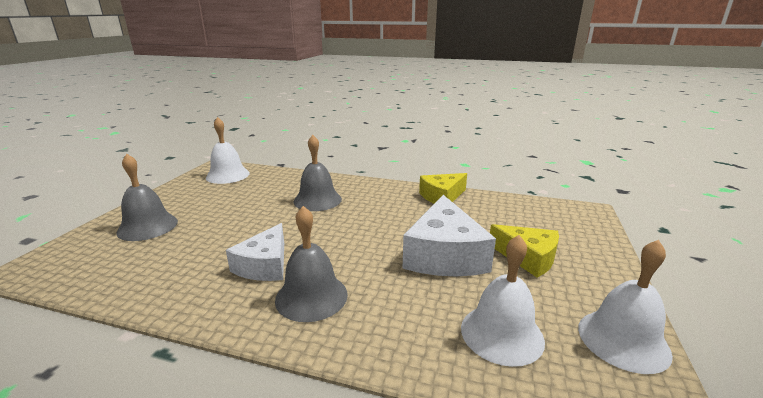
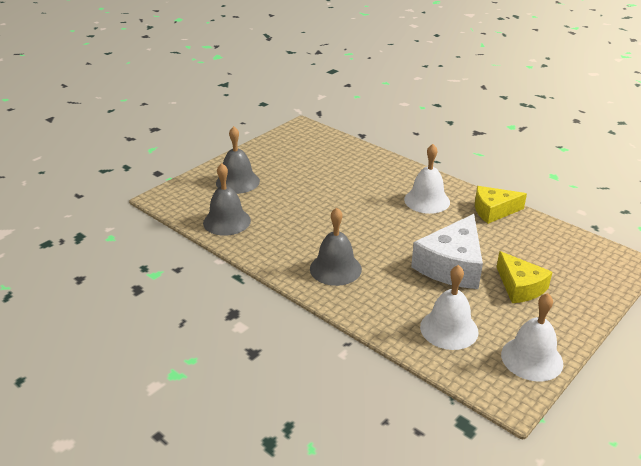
camera: 25 degrees right, 10 degrees up
(228, 175) = (309, 140): white bell -> white bell (427, 200)
(265, 265) = (312, 237): white cheese -> none
(317, 200) = (376, 187): grey bell -> grey bell (227, 221)

